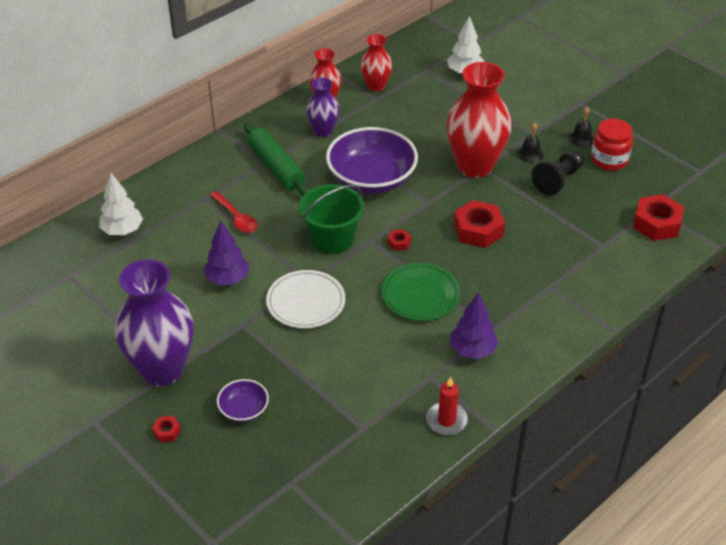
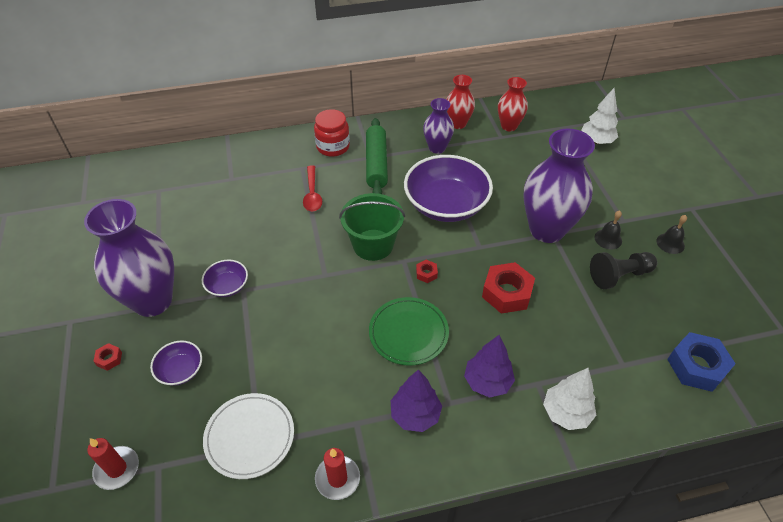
camera: 30 degrees right, 5 degrees up
(122, 231) = (223, 170): white tree -> white tree (566, 413)
(225, 327) = (227, 286): none -> purple bowl
(227, 279) = (264, 244): purple tree -> purple tree (487, 382)
(257, 502) = (117, 469): none -> red candle
(306, 302) = (307, 293): white plate -> white plate (249, 437)
(475, 166) = (547, 229): red vase -> purple vase
(609, 159) = (686, 276): red jar -> red jar (333, 147)
(656, 223) = (696, 366): red nut -> blue nut

